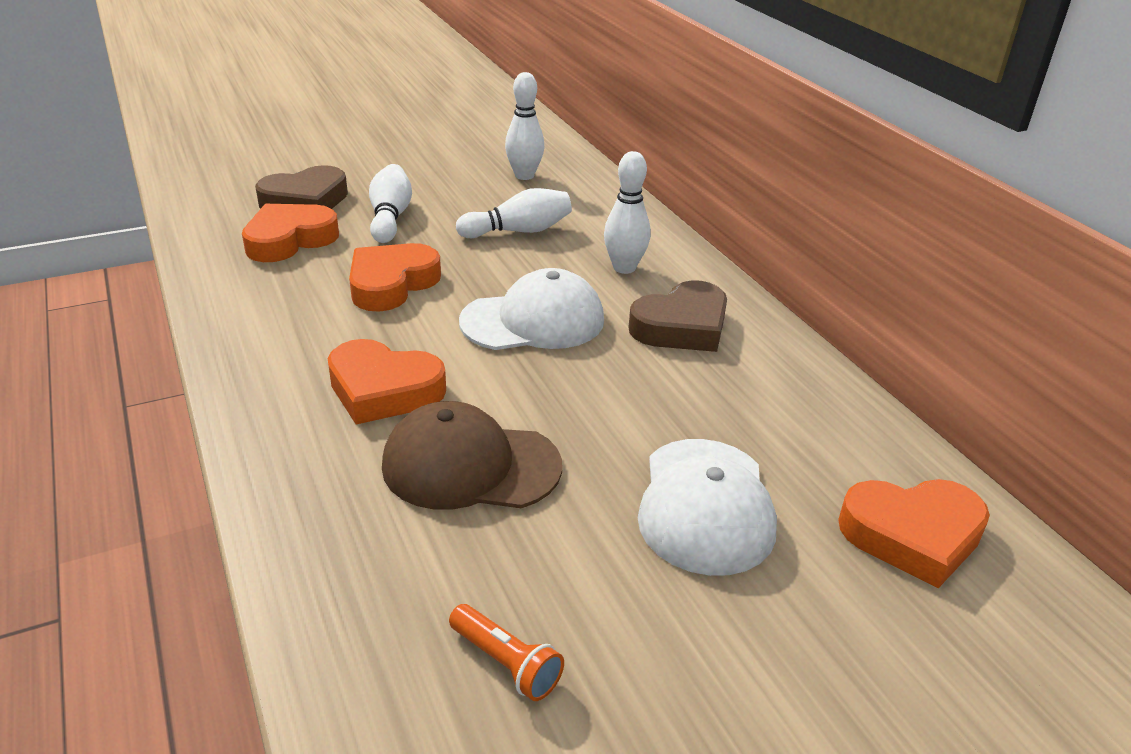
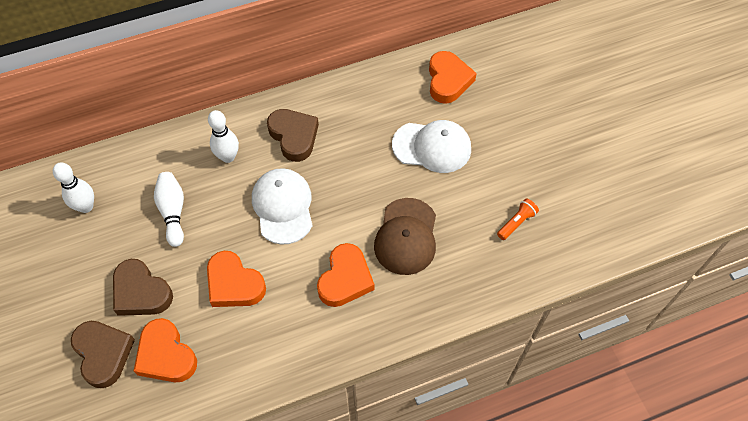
camera: 85 degrees left, 25 degrees up
(390, 218) = (141, 292): white bowling pin -> brown heart

